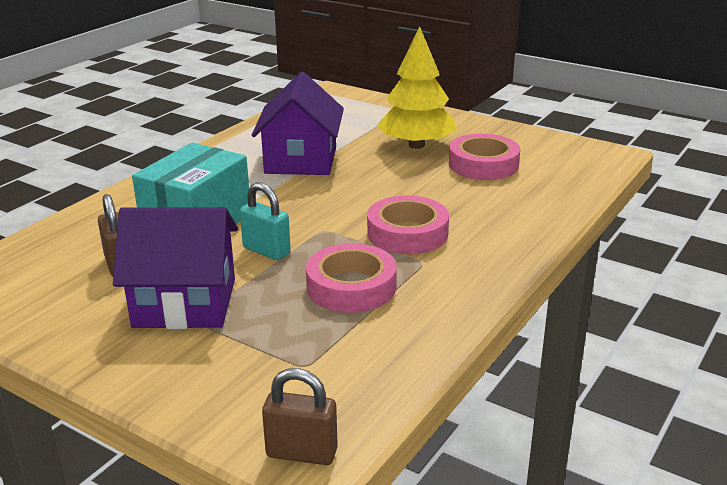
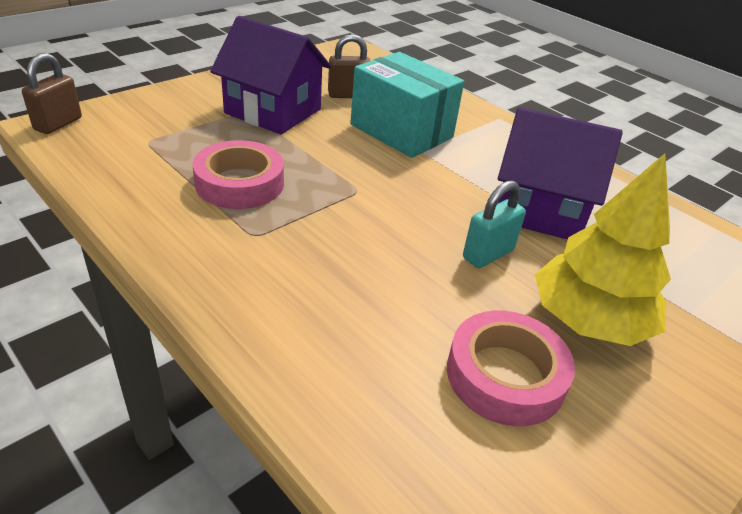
camera: 100 degrees right, 10 degrees up
(185, 303) = (273, 111): purple house -> purple house turned 75 degrees counterclockwise
(266, 251) = (333, 154): turquoise padlock -> turquoise padlock (488, 254)
(407, 233) = (322, 241): pink tape -> none

